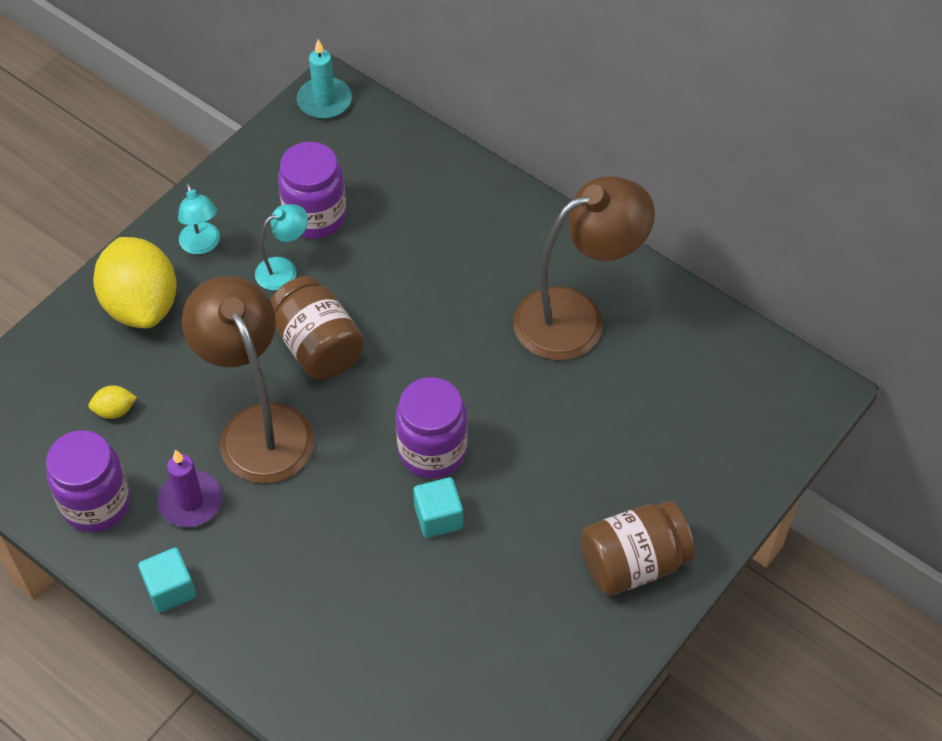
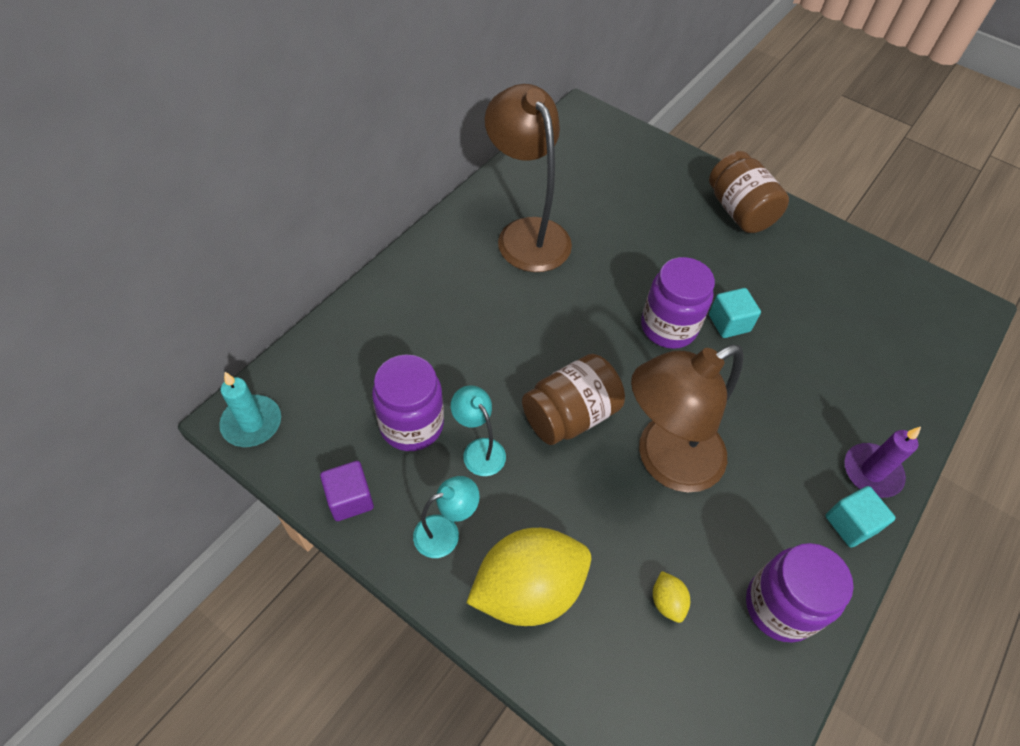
camera: 95 degrees left, 0 degrees up
(190, 501) = (757, 515): purple candle -> purple candle (871, 472)
(242, 176) = (350, 499): none -> purple cube

